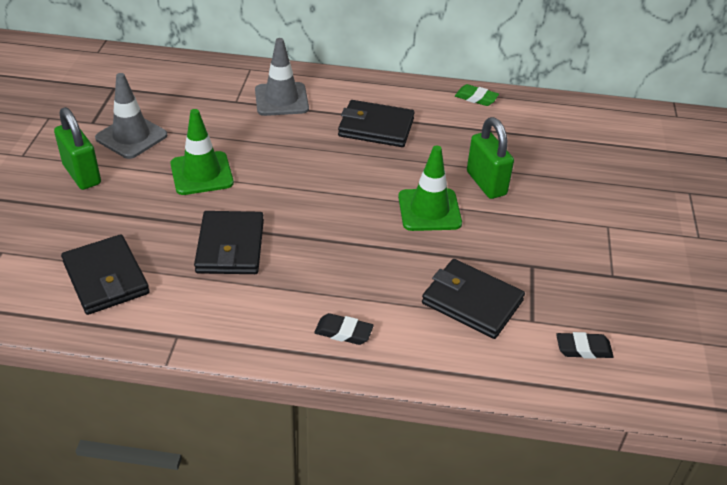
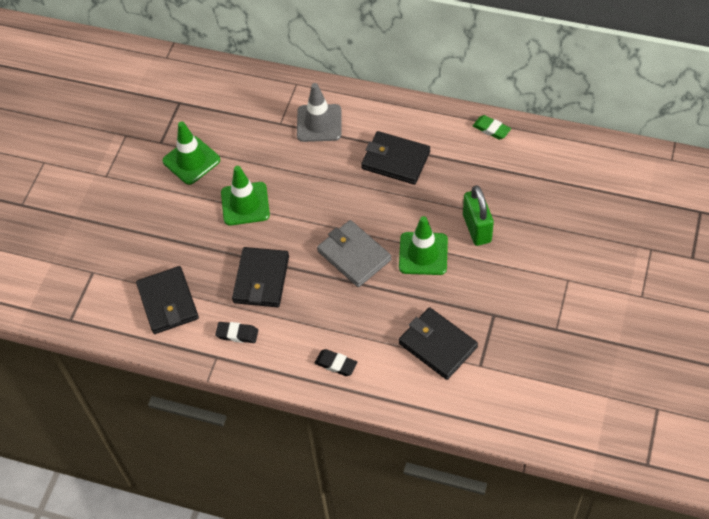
camera: 15 degrees right, 15 degrees up
(82, 174) = (152, 199): green padlock -> none
(131, 137) = (191, 160): grey traffic cone -> green traffic cone
(345, 216) = (354, 255): none -> grey wallet
(583, 349) = (512, 393): black eraser -> black eraser (237, 334)

